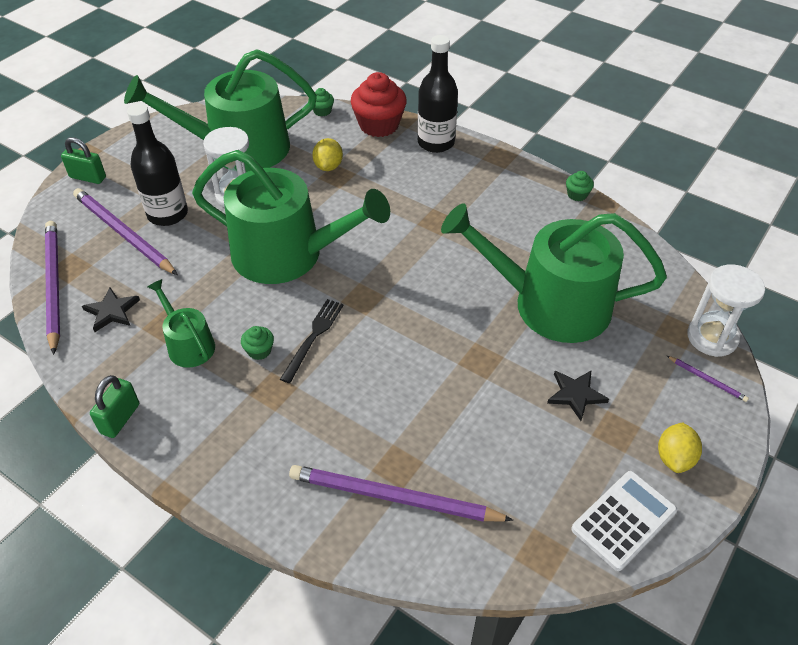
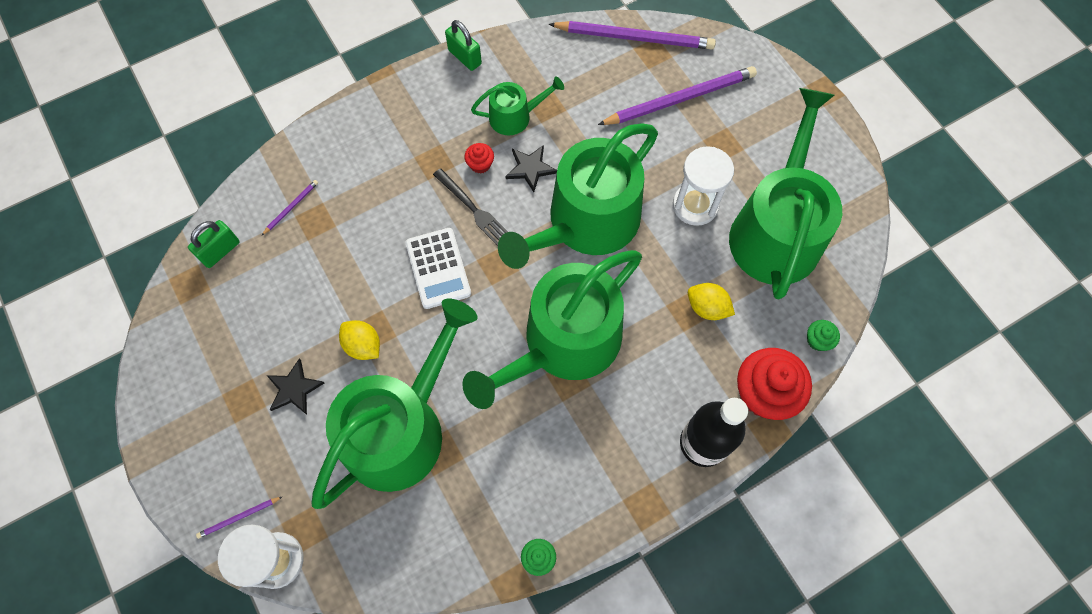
camera: 115 degrees right, 20 degrees up
(88, 177) = (780, 86): green padlock -> green padlock (220, 251)
(112, 311) = (581, 72): black star -> black star (530, 168)
(167, 214) = (692, 139): black bottle -> none
(259, 351) = (480, 164): green cupcake -> red cupcake
(393, 497) = (291, 207): purple pencil -> purple pencil, size x0.43
(409, 233) = (563, 343): none -> green watering can
(624, 520) = (173, 355): white calculator -> white calculator (438, 268)
(674, 458) = (192, 430): yellow lemon -> yellow lemon (363, 345)

